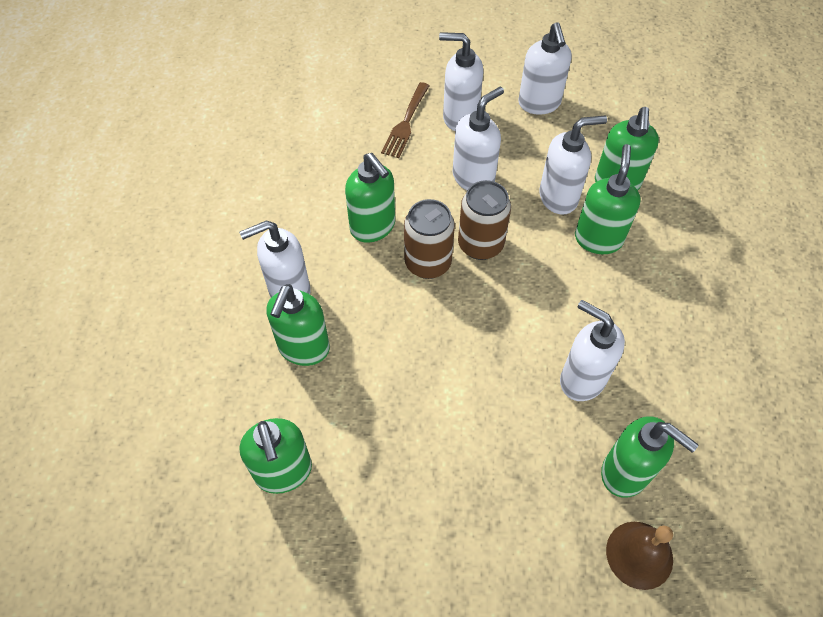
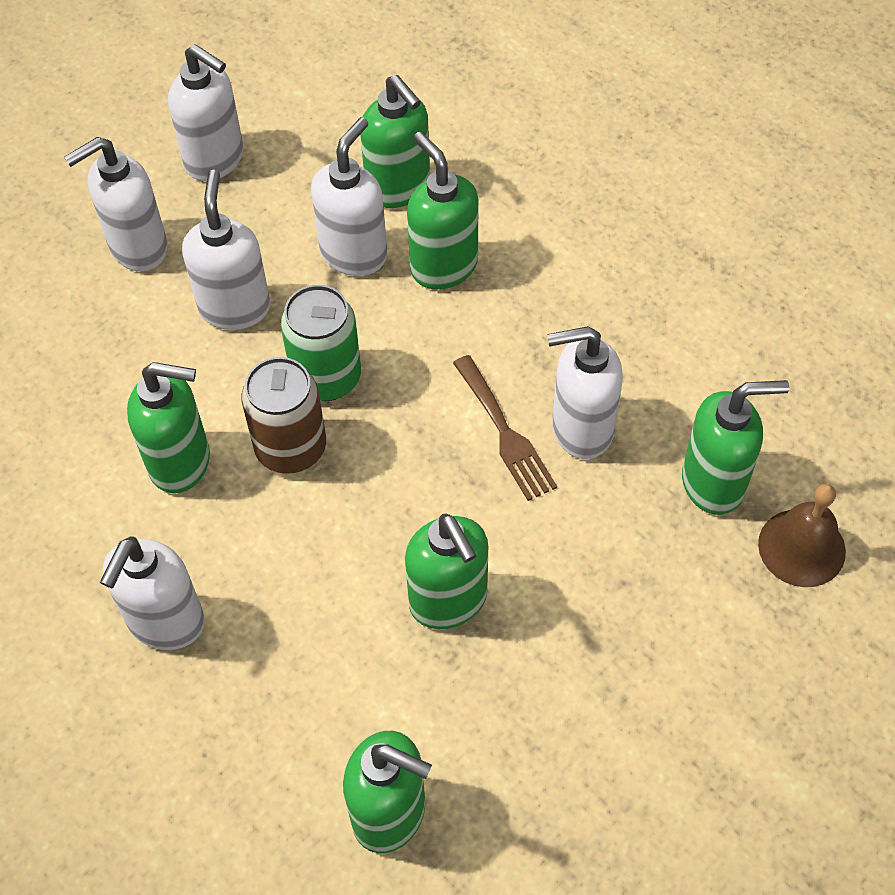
camera: 45 degrees left, 0 degrees up
(303, 348) = (258, 667): green soap dispenser -> green soap dispenser (449, 601)
(406, 123) = (78, 307): brown fork -> brown fork (505, 433)
(480, 244) = (326, 377): brown can -> green can

